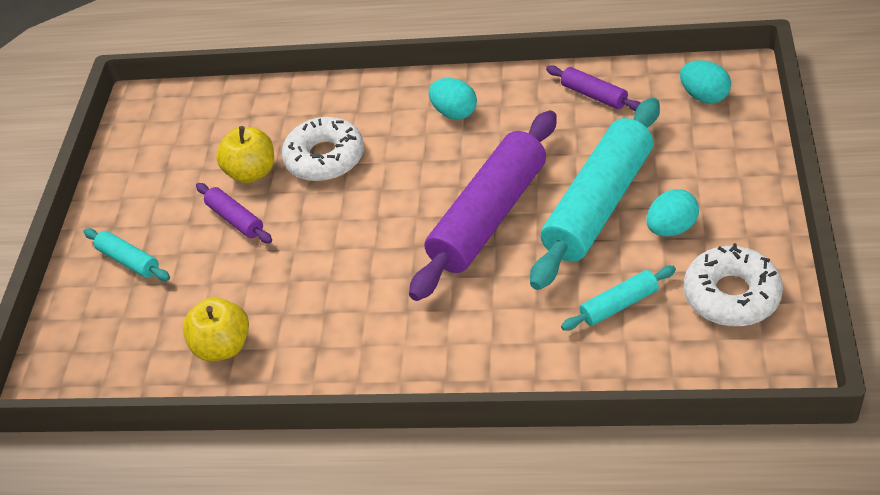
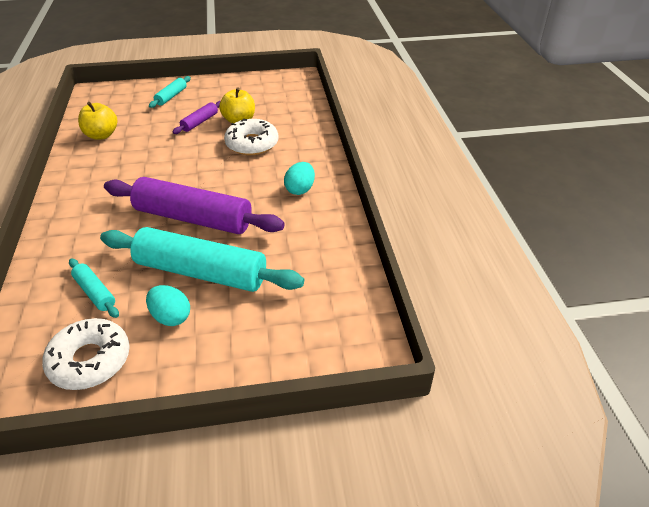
camera: 70 degrees right, 5 degrees down
(594, 95) = (328, 258): purple rolling pin -> none
(704, 96) = (336, 328): turquoise egg -> none

